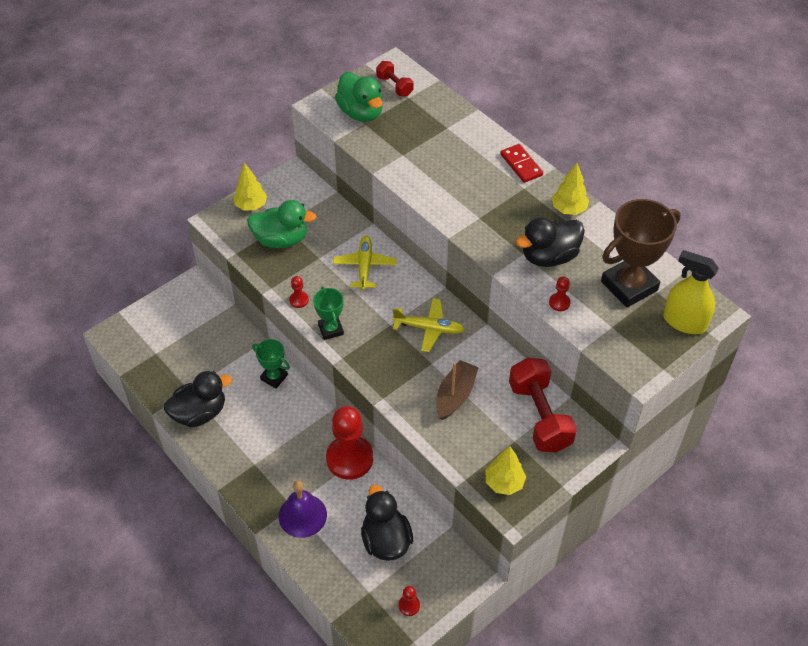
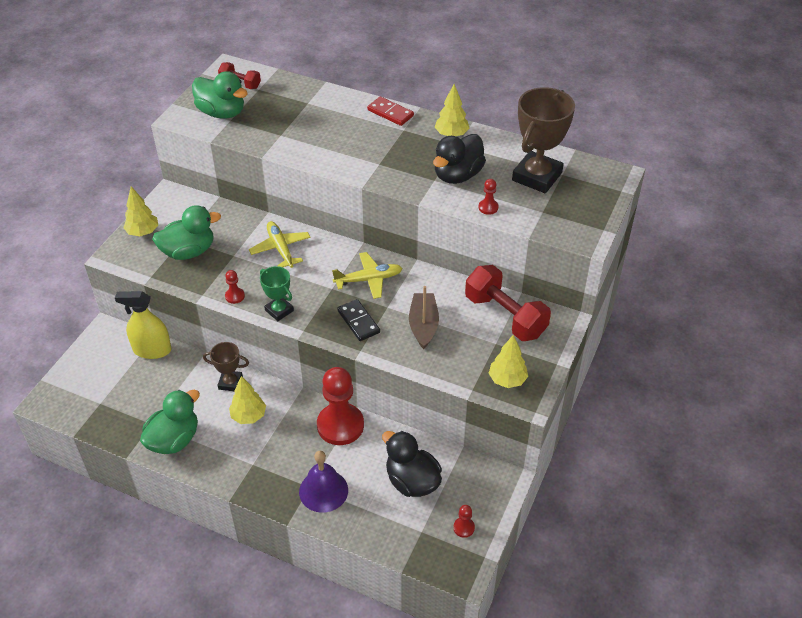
camera: 25 degrees left, 5 degrees down
(200, 413) = (174, 440): black duck -> green duck
(274, 377) = (230, 383): green trophy -> brown trophy
(274, 416) = (248, 416): none -> yellow tree
(396, 368) = (358, 321): none -> black domino
(684, 322) = (597, 189): yellow spray bottle -> yellow spray bottle (152, 350)

